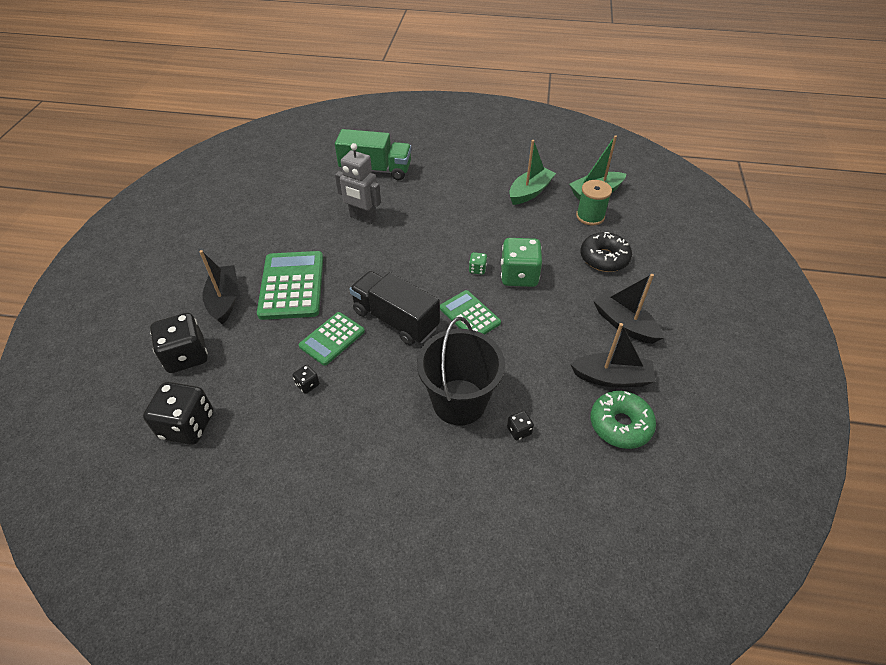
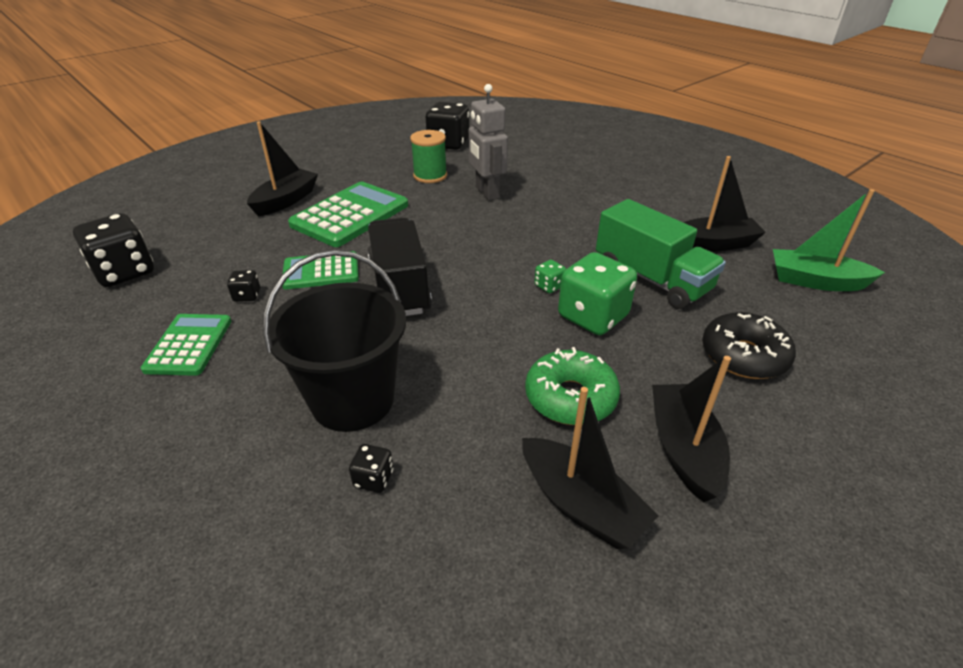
camera: 40 degrees right, 10 degrees down
(186, 356) = (201, 225): black dice -> black dice (448, 144)
(375, 170) = (552, 162): green truck -> green truck (651, 279)
(469, 315) = (481, 324): green calculator -> green calculator (189, 345)
(530, 192) = (713, 244): green boat -> black boat
(590, 216) = (776, 302): green spool -> green spool (430, 176)
(620, 424) = (517, 576): green donut -> green donut (570, 397)

